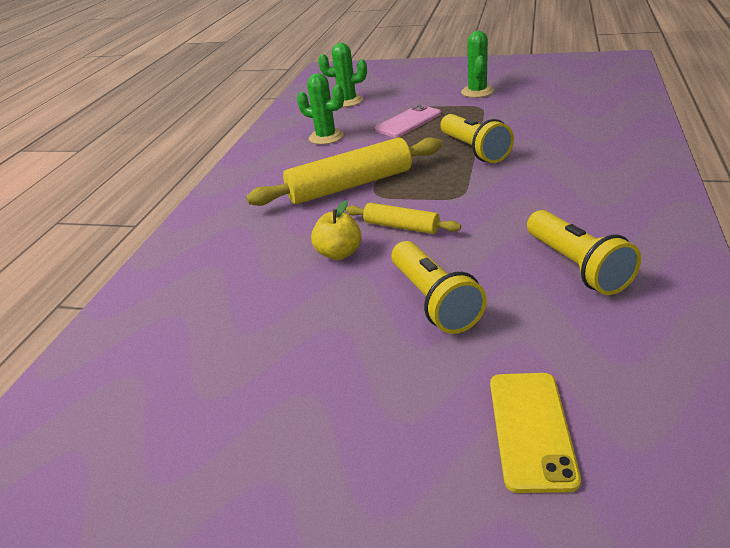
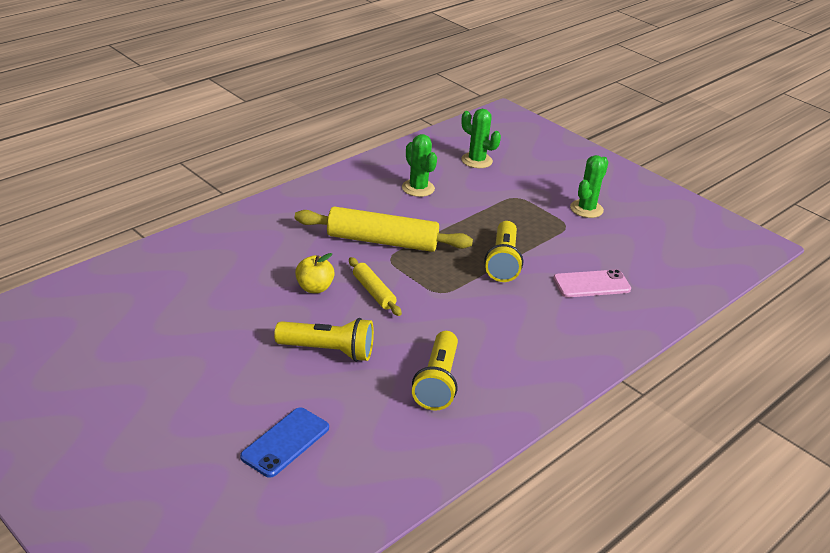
camera: 25 degrees right, 0 degrees up
(408, 122) = (493, 208): pink phone -> pink phone (591, 284)
(434, 301) = (328, 351): yellow flashlight -> yellow flashlight turned 90 degrees counterclockwise
(531, 429) = (285, 442): yellow phone -> blue phone

